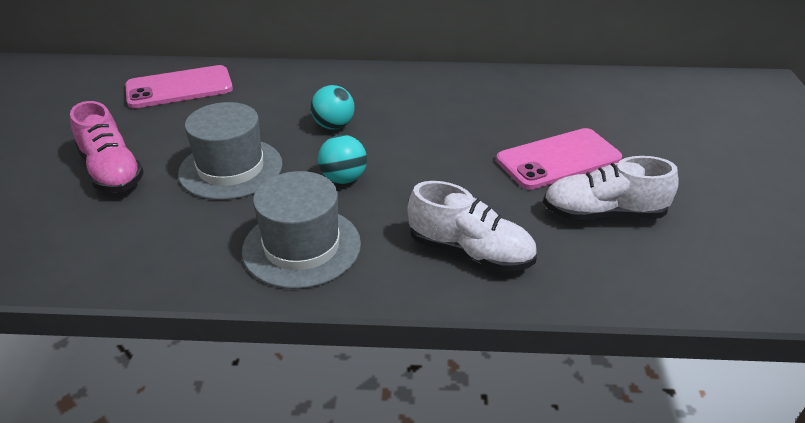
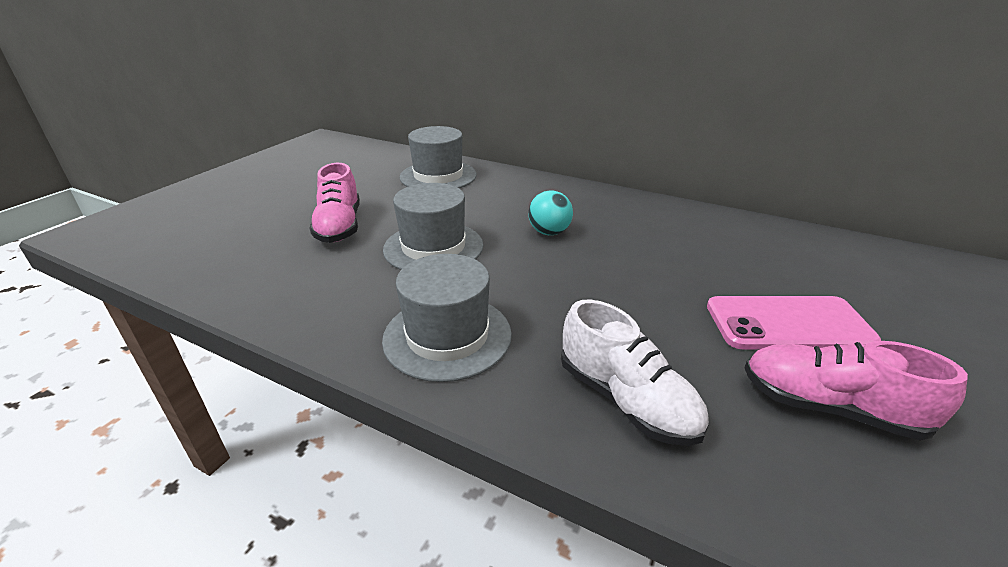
camera: 25 degrees right, 5 degrees down
(179, 88) = (438, 176): pink phone -> grey hat
(343, 179) = (529, 282): turquoise ball -> none
(603, 214) = (829, 407): white shoe -> pink shoe

